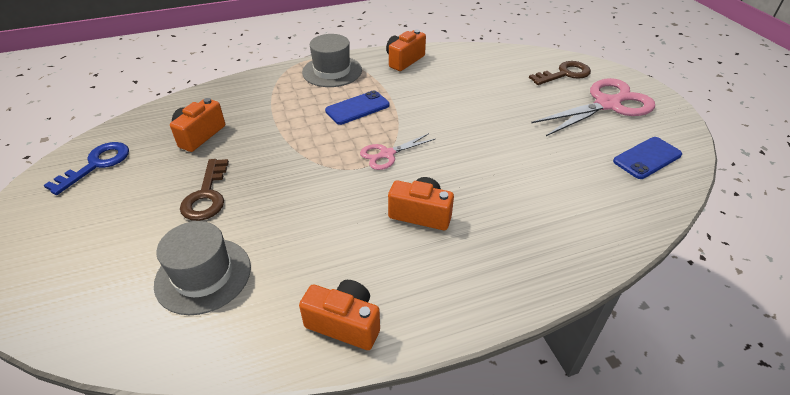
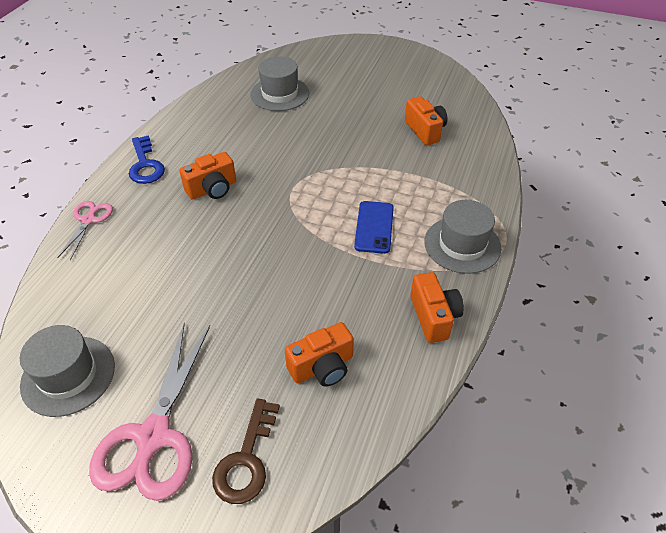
camera: 130 degrees right, 5 degrees up
(96, 165) = (433, 84): blue key -> blue key (145, 165)
(207, 195) = (347, 114): brown key -> none
(344, 323) = (186, 123): orange camera -> orange camera (322, 367)
(387, 154) = (290, 209): pink scissors -> pink scissors (88, 220)
(647, 158) = (68, 375): blue phone -> grey hat

